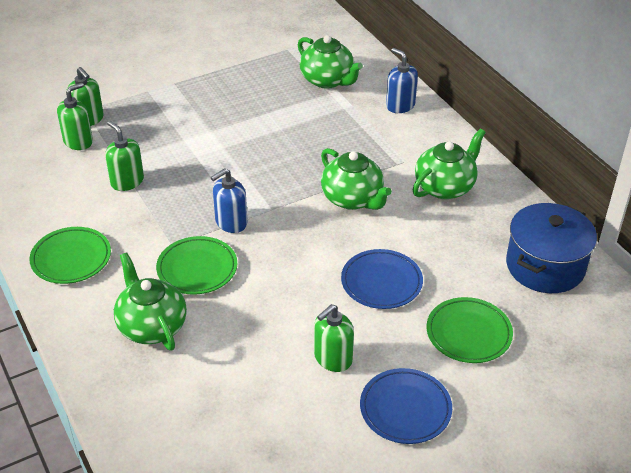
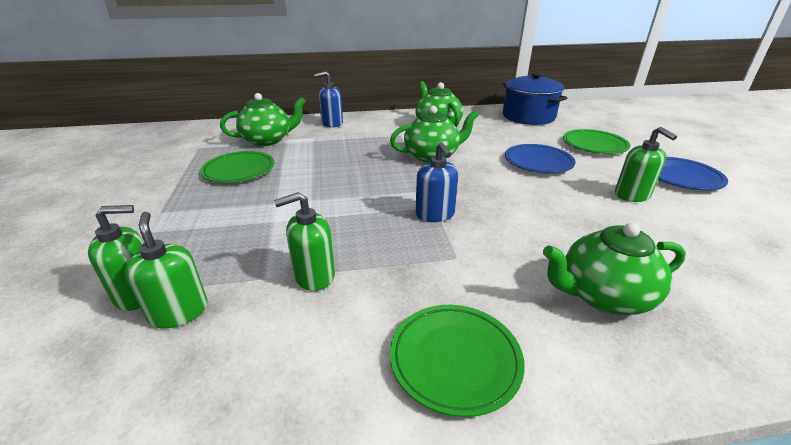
camera: 70 degrees left, 10 degrees down
(197, 269) = (503, 246): green plate -> green plate (239, 171)

